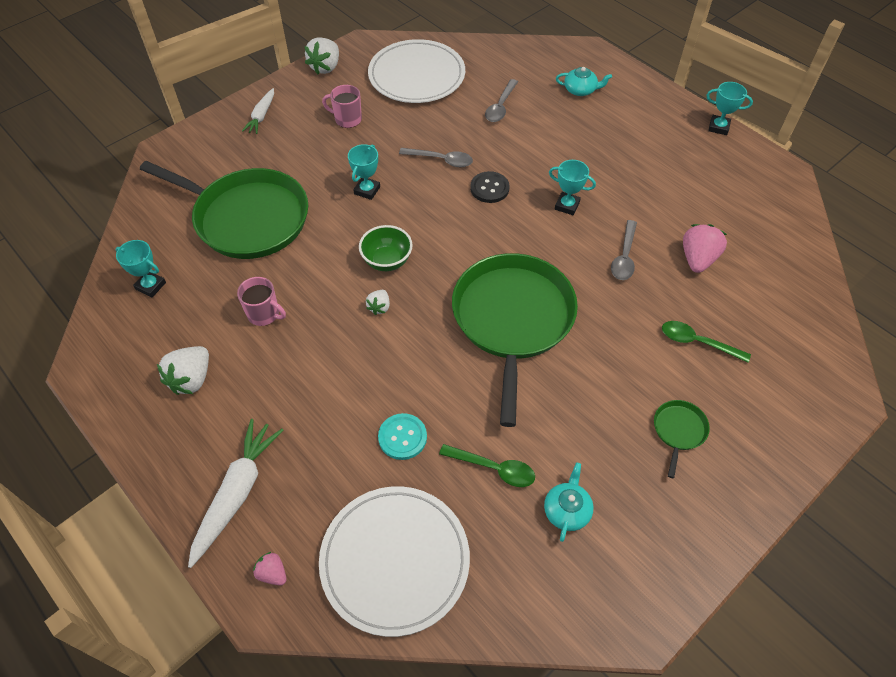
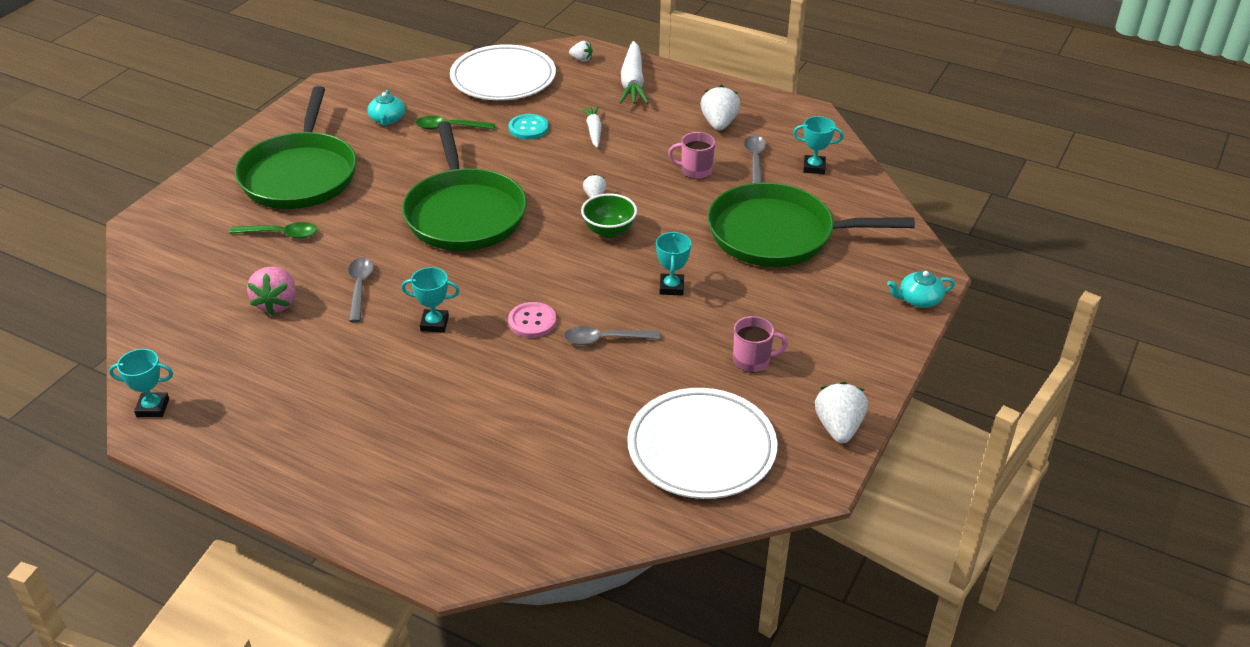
camera: 160 degrees right, 15 degrees down
(261, 116) = (861, 339): white carrot -> white carrot (593, 130)
(272, 573) = (581, 59): pink strawberry -> white strawberry
(489, 188) = (532, 321): black button -> pink button
(500, 106) = (559, 429): grey spoon -> grey spoon (755, 160)
(580, 90) = (450, 486): turquoise teapot -> turquoise teapot (919, 299)
(678, 431) = (300, 174): green pan -> green pan, size x2.49
(718, 127) = (236, 476): turquoise trophy -> turquoise trophy (153, 408)

